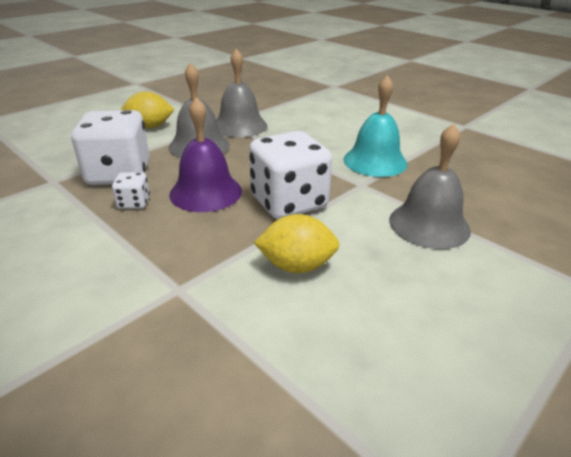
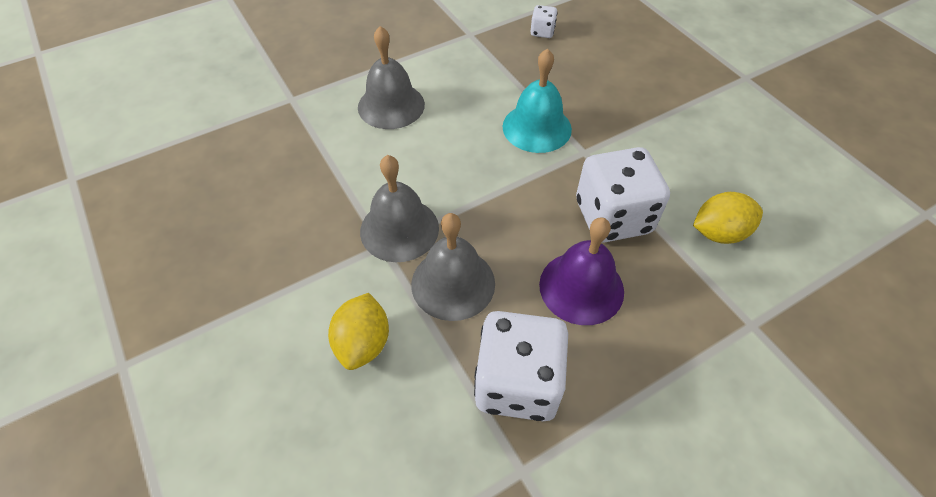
camera: 75 degrees left, 20 degrees up
(134, 203) = (597, 363): white dice -> white dice (542, 32)
(296, 266) = (719, 233): yellow lemon -> yellow lemon turned 60 degrees clockwise
(429, 224) = (660, 129): grey bell -> grey bell (391, 105)

